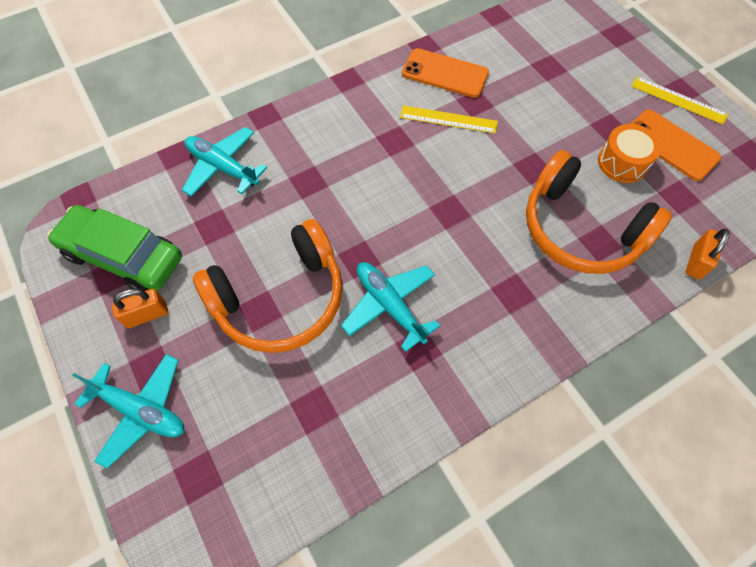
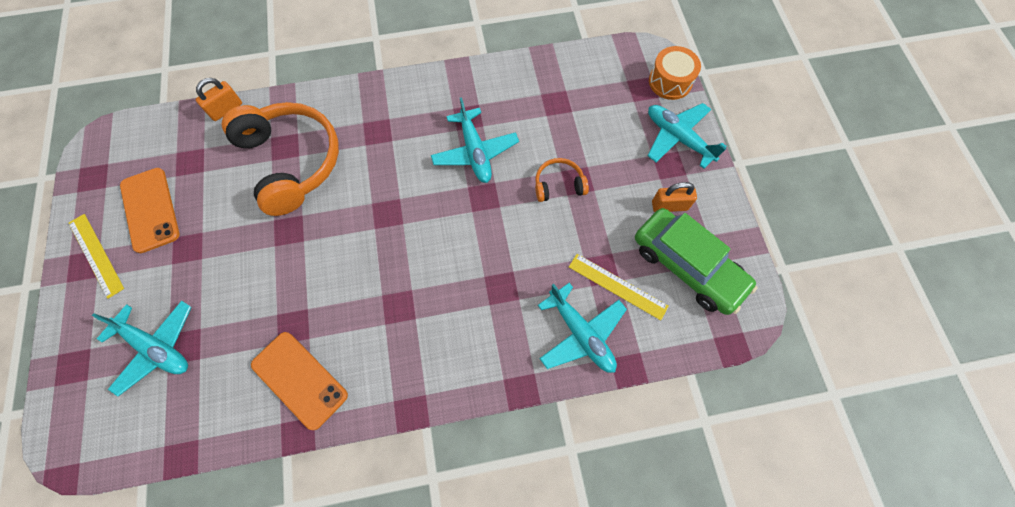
camera: 160 degrees left, 5 degrees up
(280, 298) = (558, 185): orange headphones -> orange headphones, size x0.45
(448, 119) = (332, 313): yellow ruler -> yellow ruler (617, 286)
(568, 60) = (156, 347): none -> turquoise plane
(622, 163) = (207, 207): orange drum -> orange drum (670, 81)

